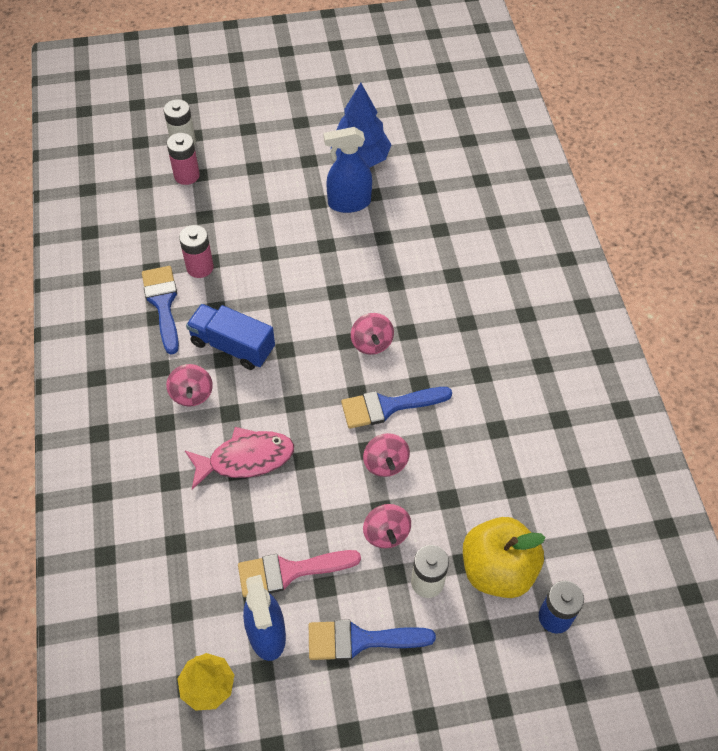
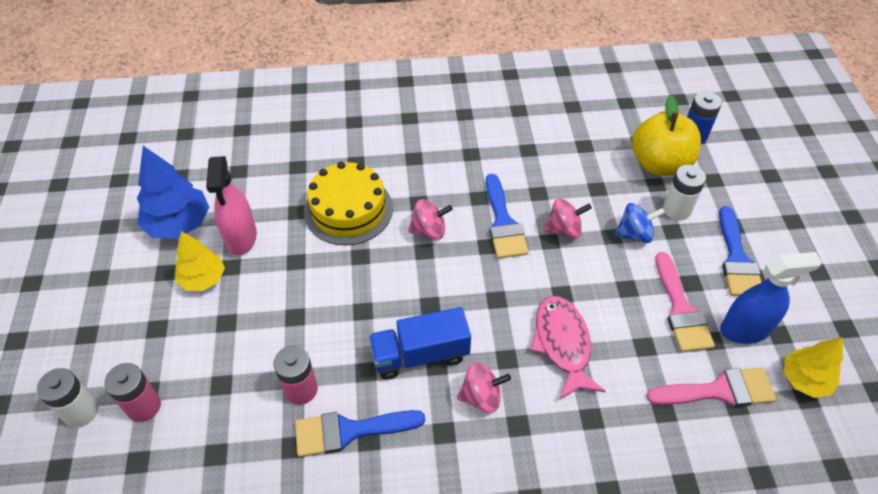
camera: 85 degrees left, 5 degrees down
(196, 597) = (719, 390): none -> pink brush
(232, 346) = (420, 355): blue truck -> blue truck turned 45 degrees clockwise
(303, 186) = (203, 279): none -> yellow tree
(349, 203) = (241, 238): blue spray bottle -> pink spray bottle
(386, 533) = (634, 234): pink spinning top -> blue spinning top
(390, 276) = (348, 209): none -> yellow cake

